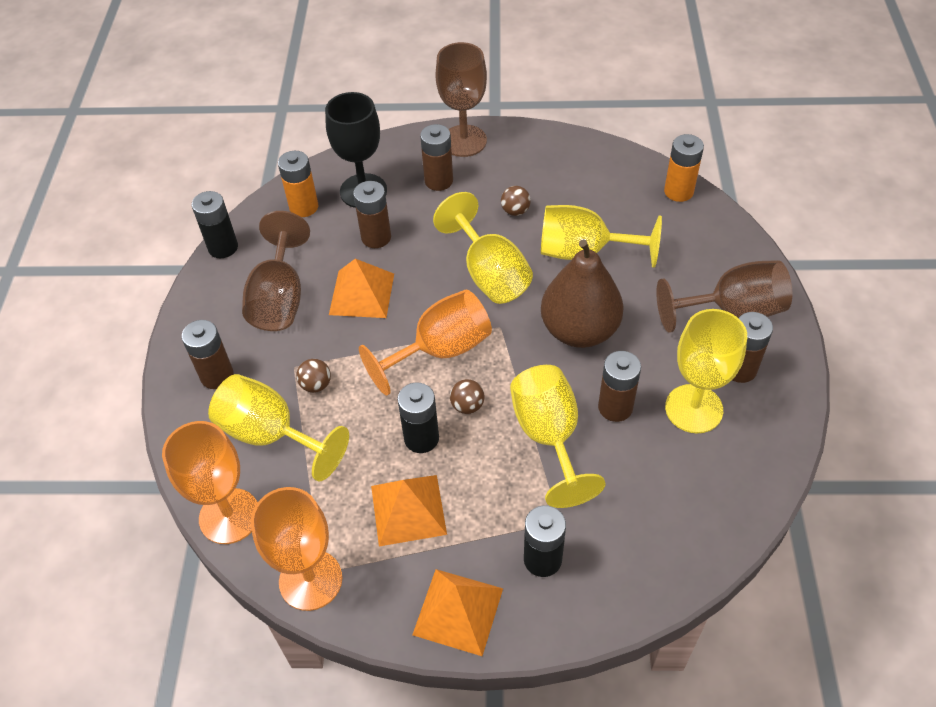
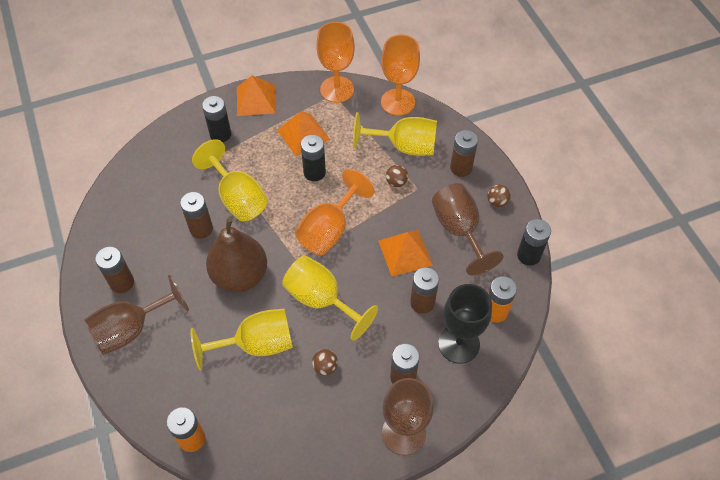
camera: 155 degrees right, 5 degrees up
(467, 406) = (295, 200): brown ball -> brown ball (497, 202)
(694, 409) = (150, 244): yellow goblet -> none

